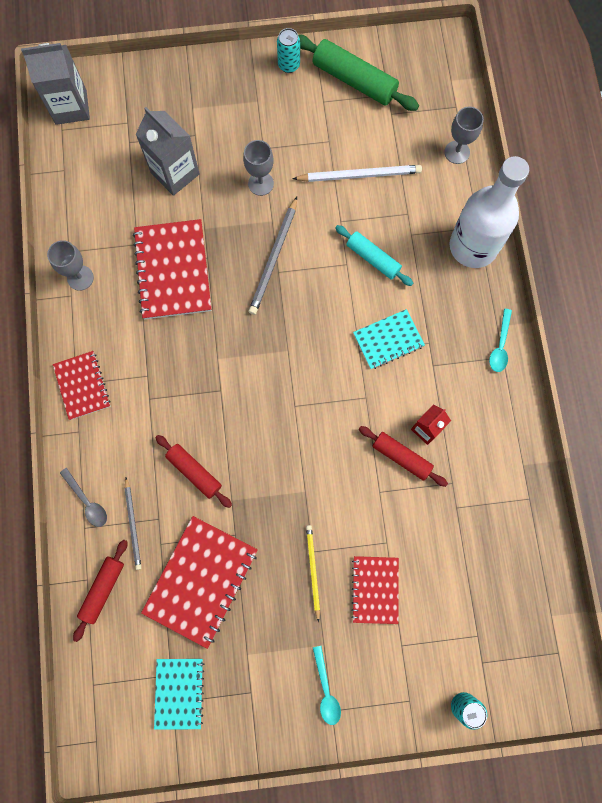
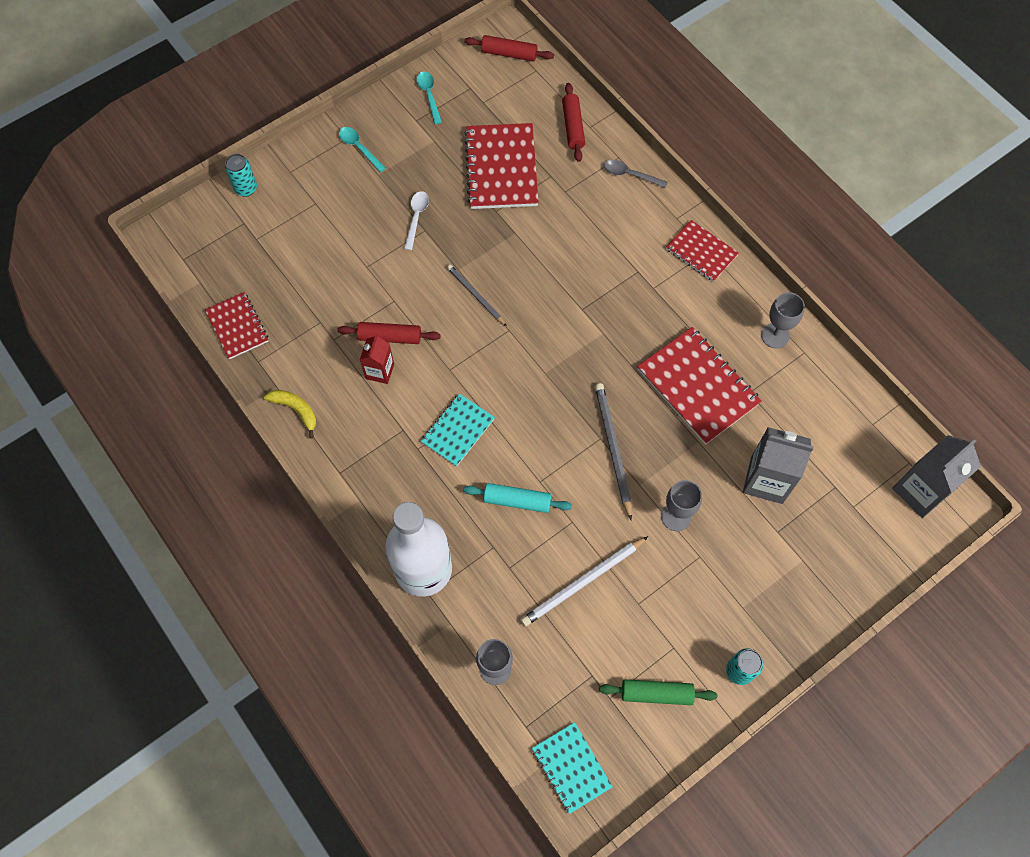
camera: 150 degrees right, 10 degrees down
(133, 525) = (582, 177): grey pencil -> grey pencil (475, 295)
(179, 692) = (469, 95): turquoise notebook -> turquoise notebook (571, 768)
(194, 472) = (560, 237): red rolling pin -> red rolling pin (509, 54)
(313, 570) = (416, 218): yellow pencil -> white spoon
(354, 81) = (656, 693): green rolling pin -> green rolling pin, size x0.63
(375, 589) = (358, 229): red notebook -> red notebook (237, 326)
(500, 345) = (347, 482): turquoise spoon -> turquoise spoon (429, 95)
(515, 432) = (296, 410): none -> yellow banana

